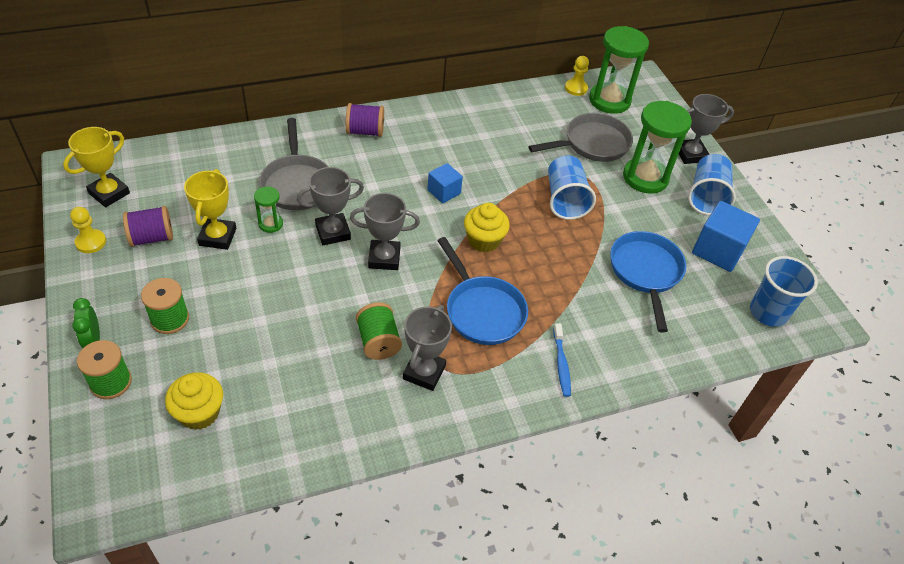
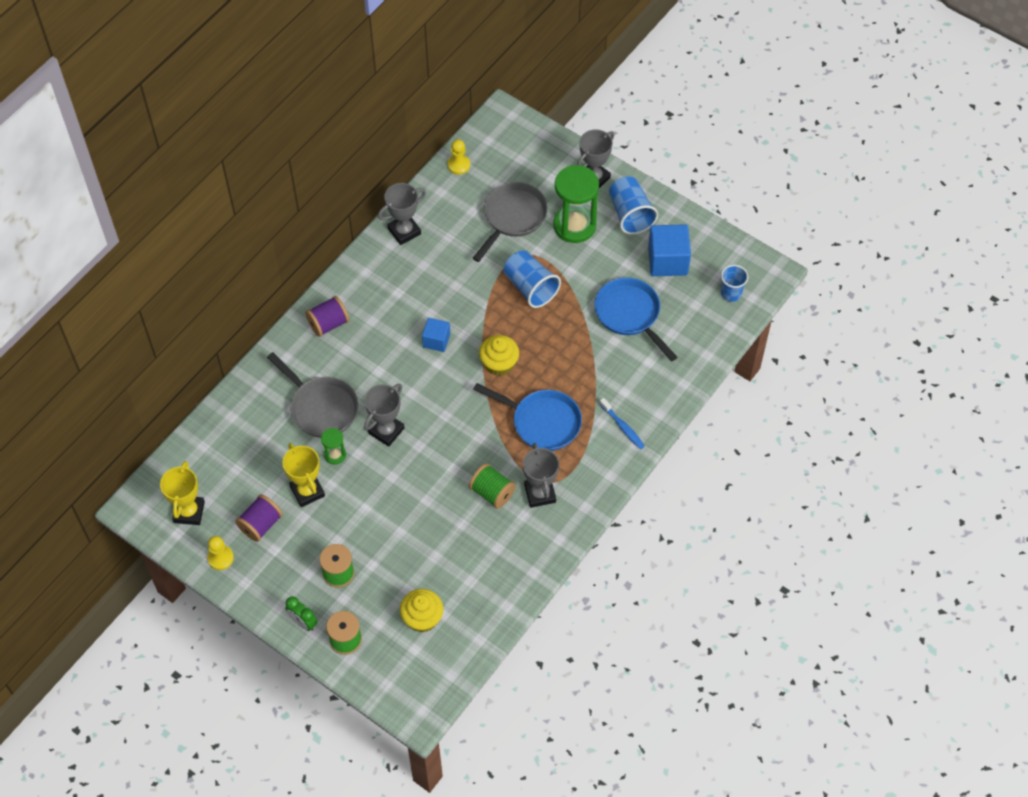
camera: 30 degrees left, 10 degrees up
(384, 258) = (441, 427): grey trophy -> grey trophy (404, 231)
(609, 100) = (494, 161): green hourglass -> none
(768, 312) = (731, 293): blue cup -> blue cup, size x0.66

